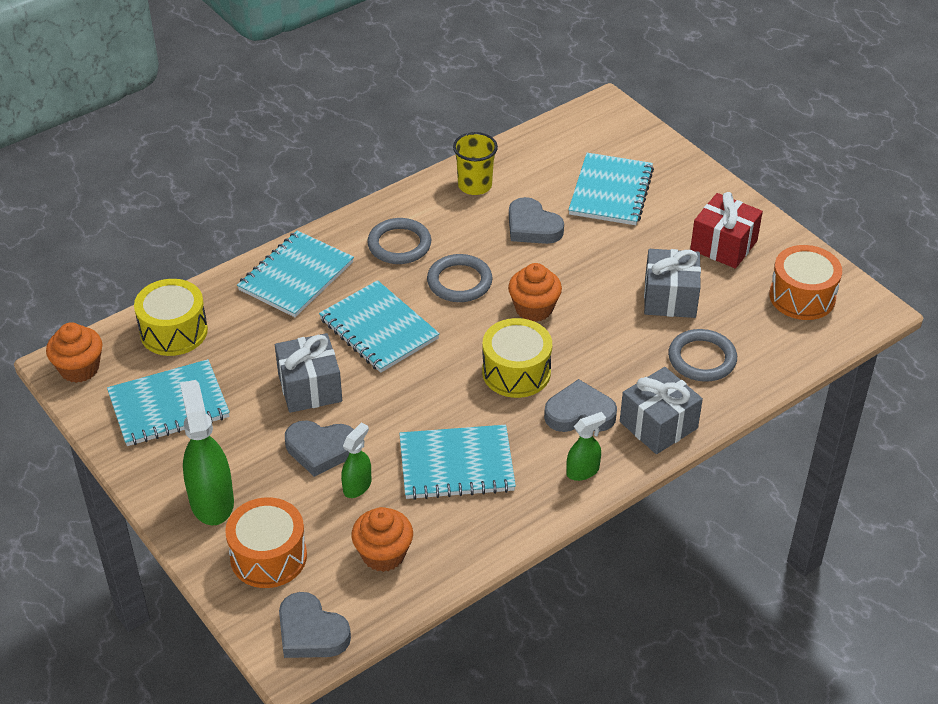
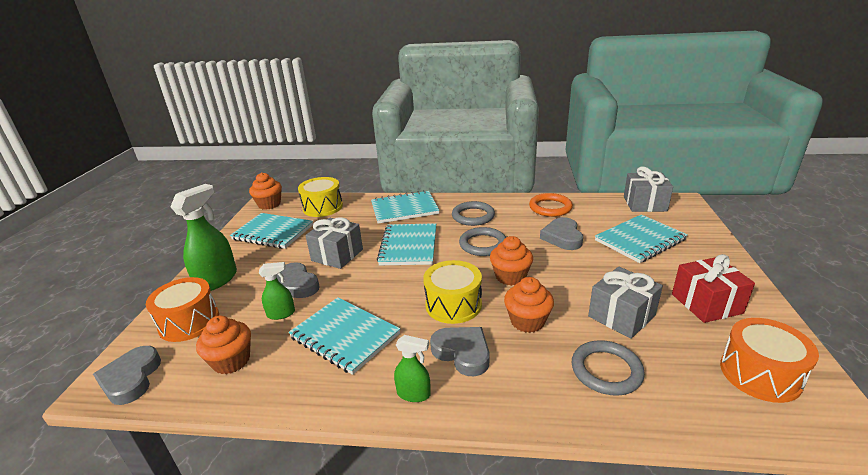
camera: 45 degrees right, 15 degrees down
(475, 185) = (550, 207): yellow cup -> orange ring
(600, 350) = (527, 321): none -> orange cupcake
(658, 425) = (512, 398): grey gift -> grey gift (644, 204)

